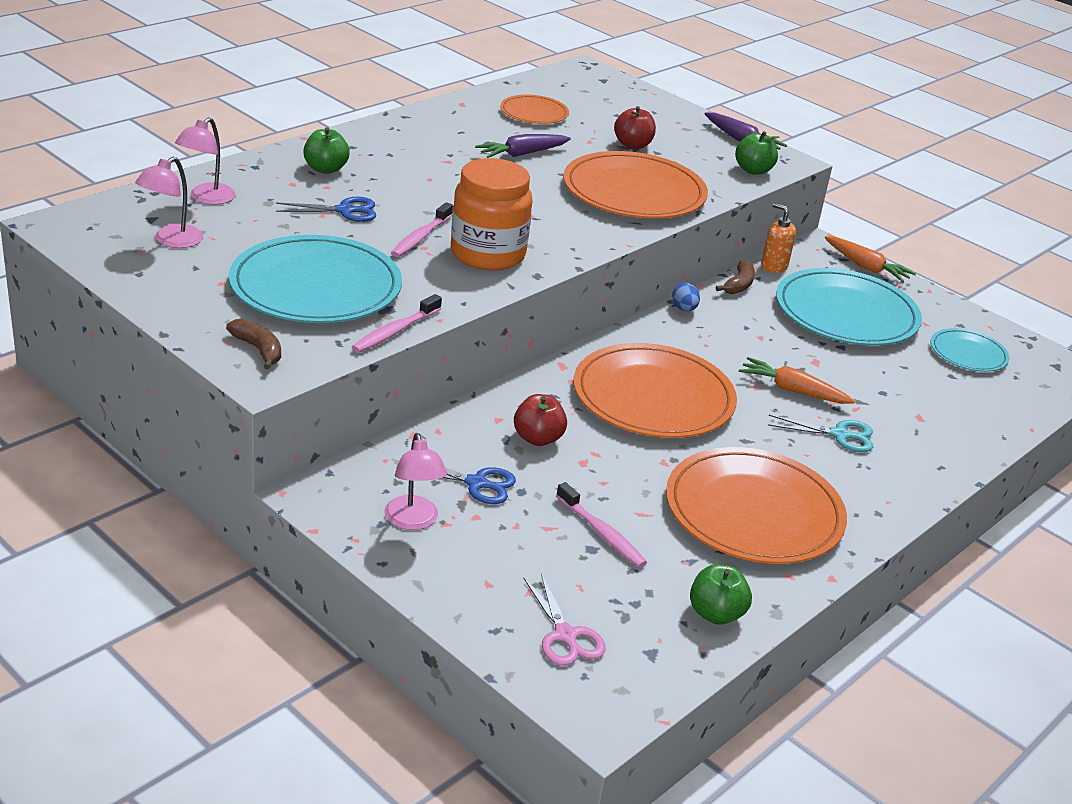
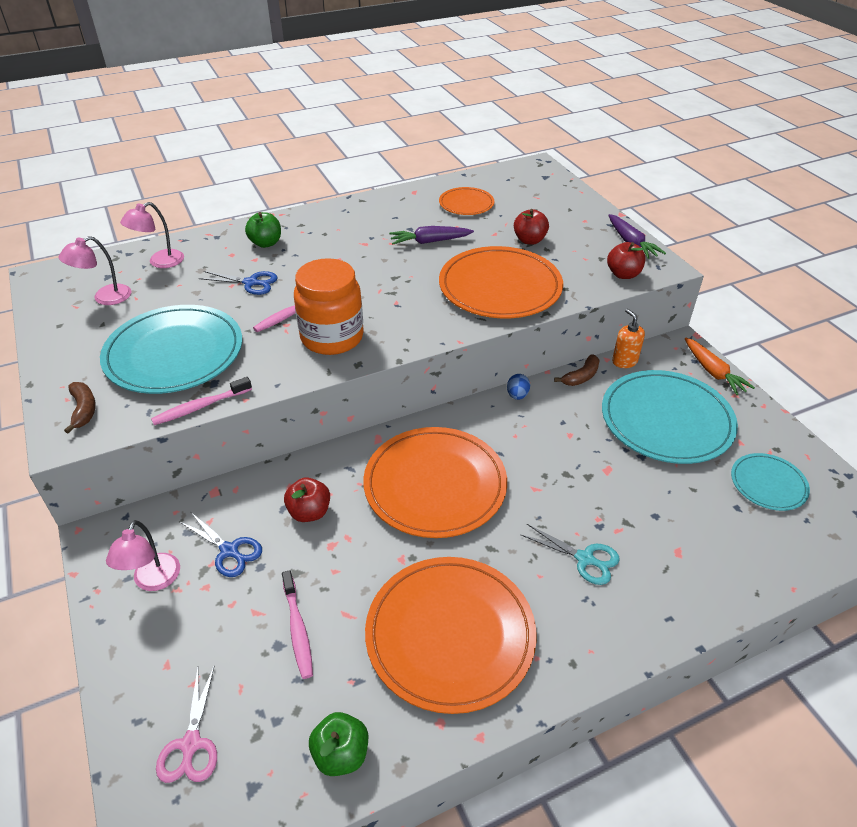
camera: 25 degrees right, 10 degrees up
(753, 170) = (623, 274): green apple -> red apple
(792, 390) = (567, 498): orange carrot -> none

